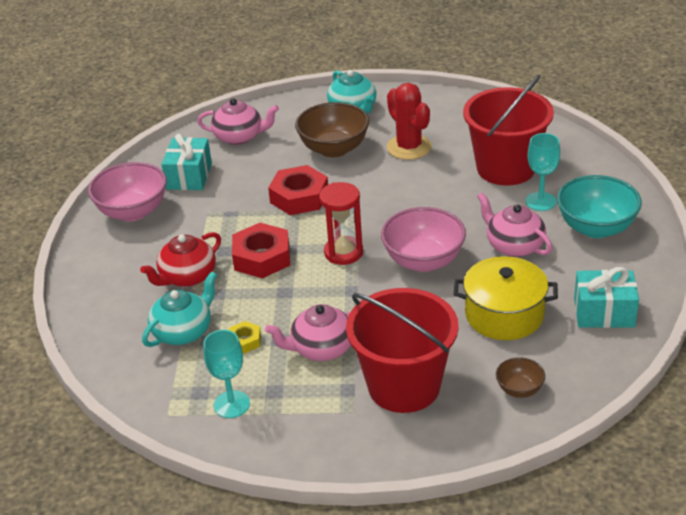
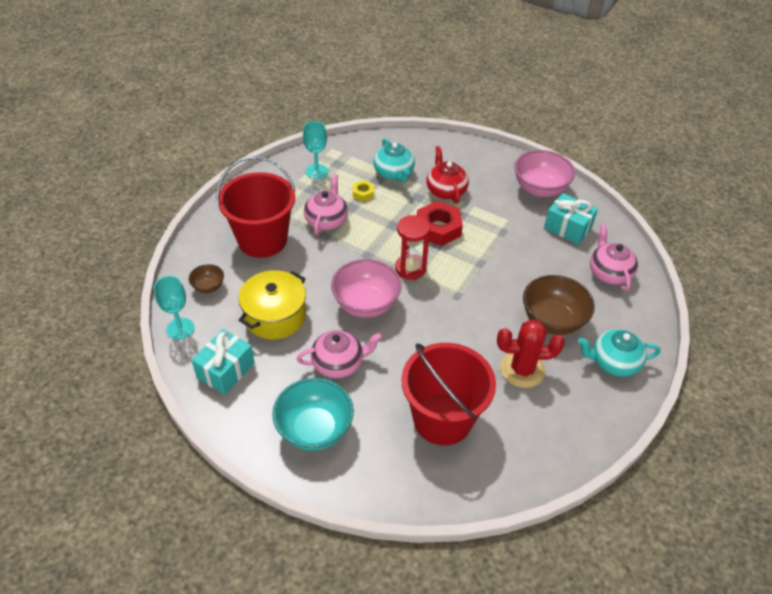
camera: 115 degrees right, 10 degrees up
(239, 137) = (609, 273): pink teapot -> pink teapot turned 135 degrees clockwise
(299, 197) = (496, 273): red nut -> none
(540, 201) = (378, 414): turquoise goblet -> turquoise goblet (180, 328)

